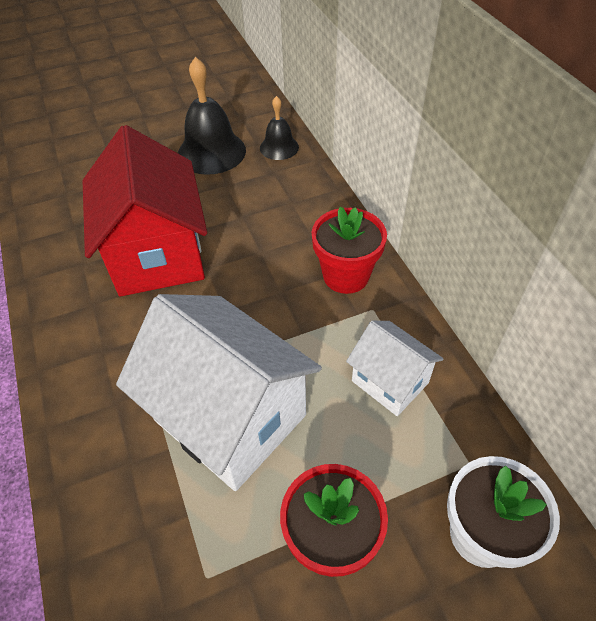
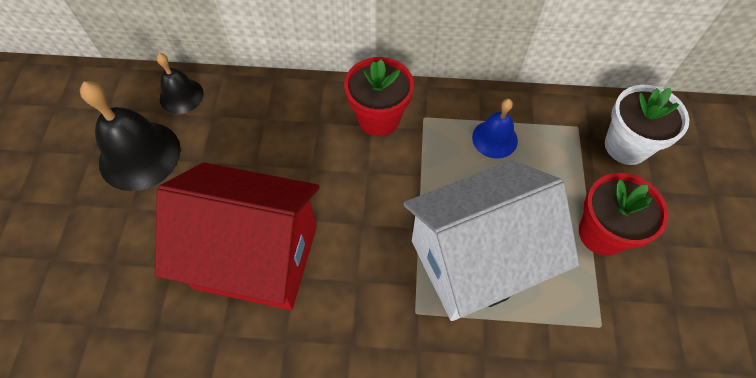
camera: 65 degrees left, 10 degrees up
(390, 382) = (494, 139): white house -> blue bell

